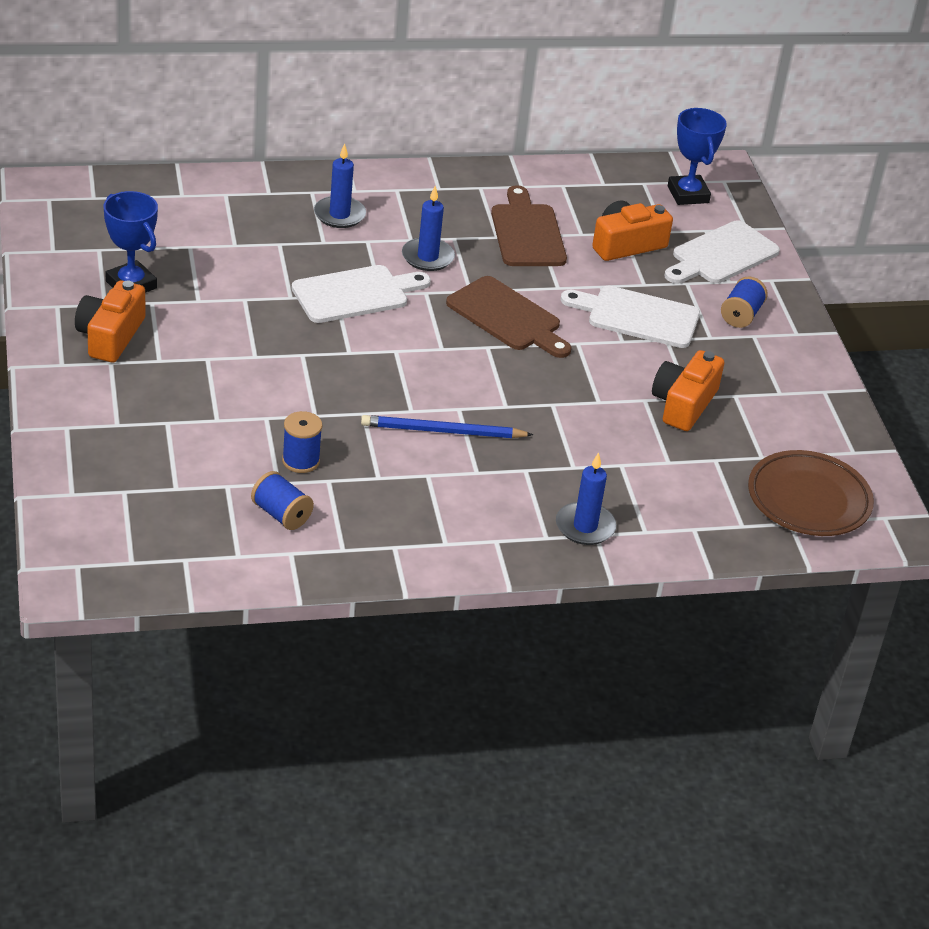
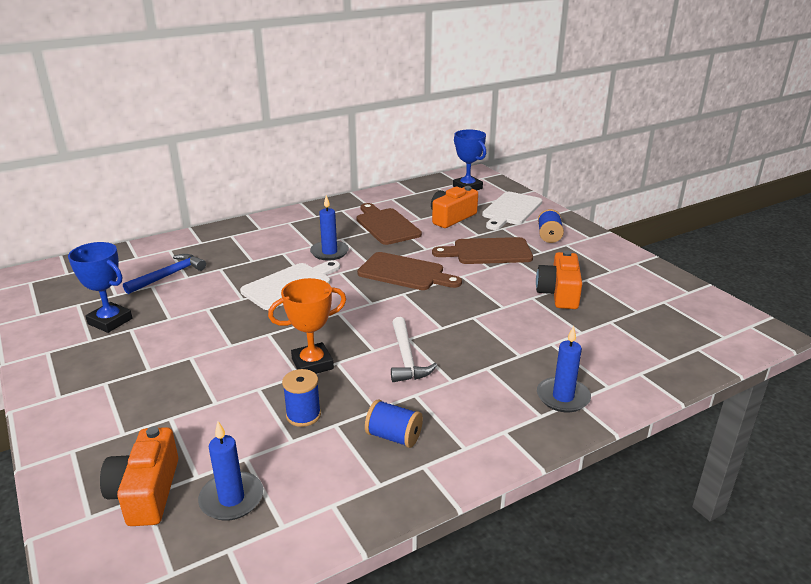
camera: 15 degrees left, 10 degrees down
(110, 336) = (100, 362): orange camera -> orange camera (146, 492)
(214, 236) = (169, 275): none -> blue hammer
(281, 514) = (307, 469): blue spool -> blue spool (394, 437)
(335, 407) = (312, 364): none -> orange trophy
(339, 215) = (256, 243): blue candle -> blue candle (231, 499)
(442, 431) = (406, 358): blue pencil -> white hammer
(637, 316) = (488, 252): white cutting board -> brown cutting board
(808, 500) = (693, 329): brown plate -> none

